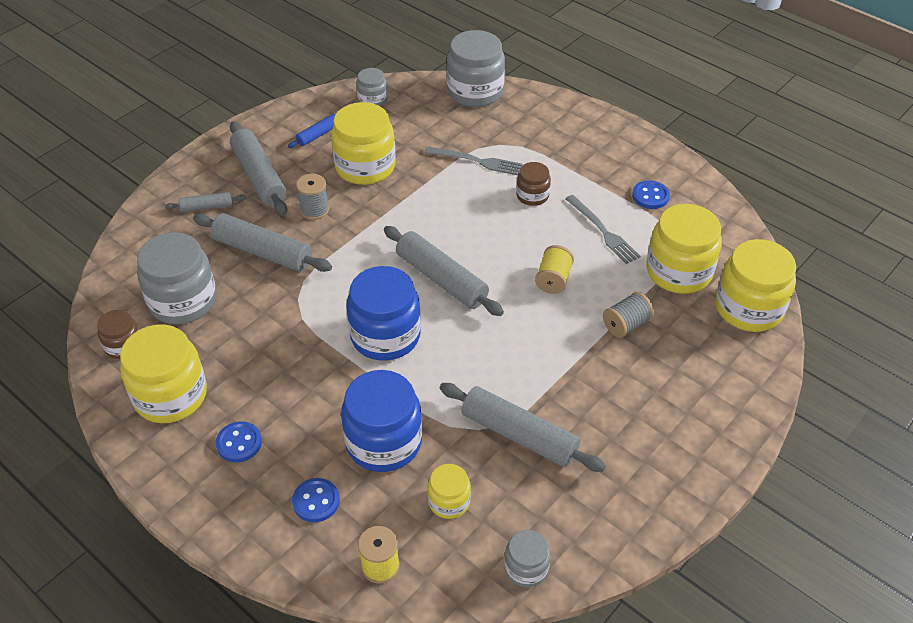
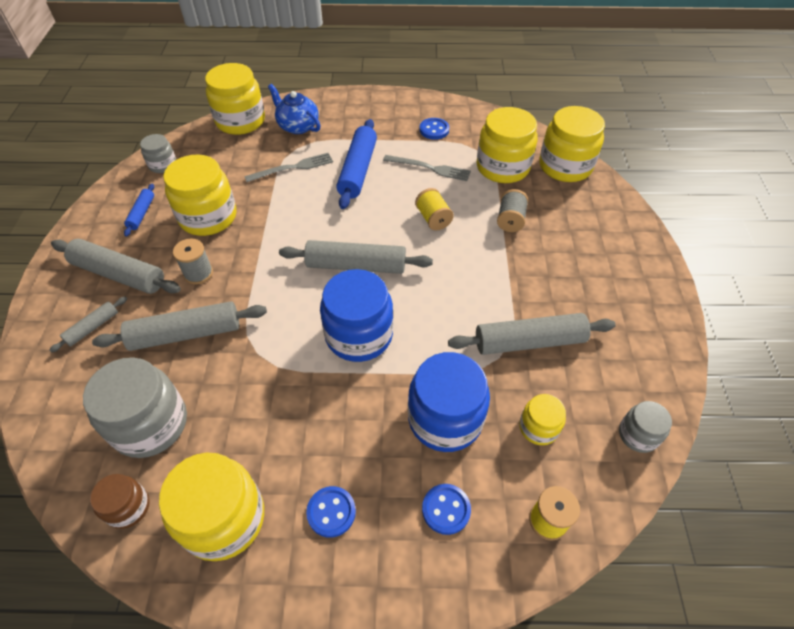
camera: 40 degrees left, 5 degrees up
(475, 92) = (240, 121): grey jar -> yellow jar
(521, 123) = (297, 126): none -> blue teapot
(532, 196) = (358, 170): brown jar -> blue rolling pin

